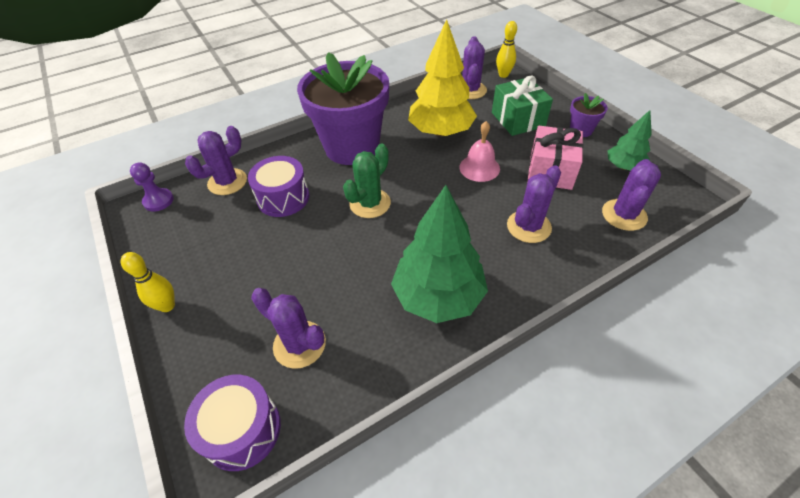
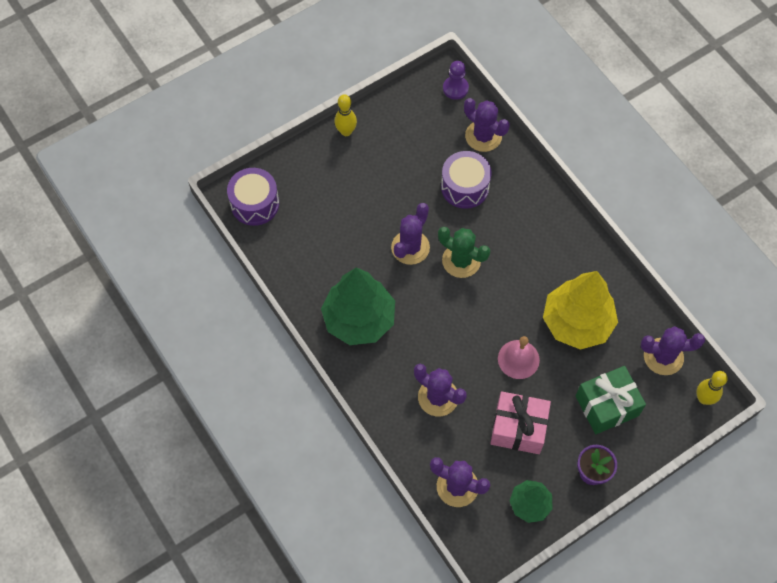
camera: 85 degrees right, 15 degrees up
(299, 344) = (315, 226): purple cactus -> purple cactus (410, 247)
(352, 147) = (543, 236): purple flower pot -> none

